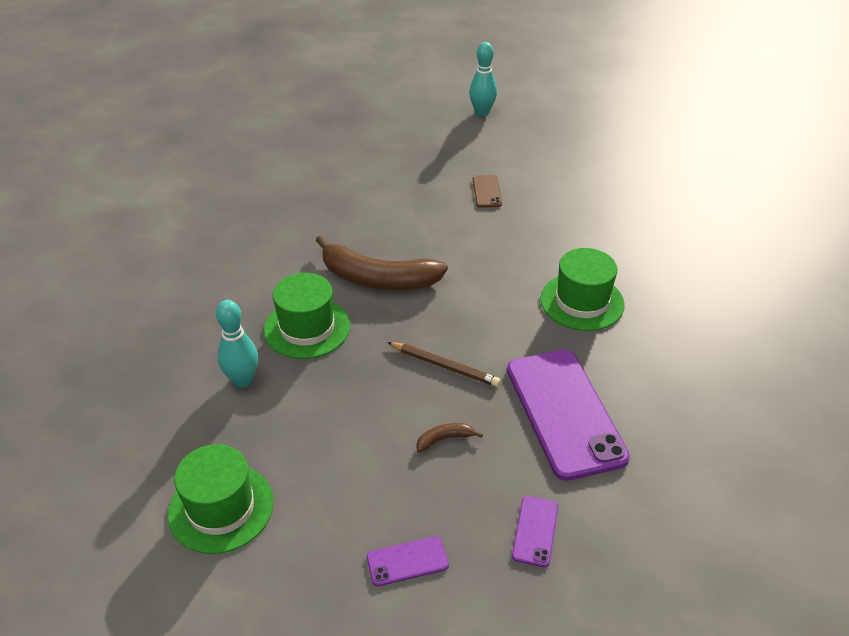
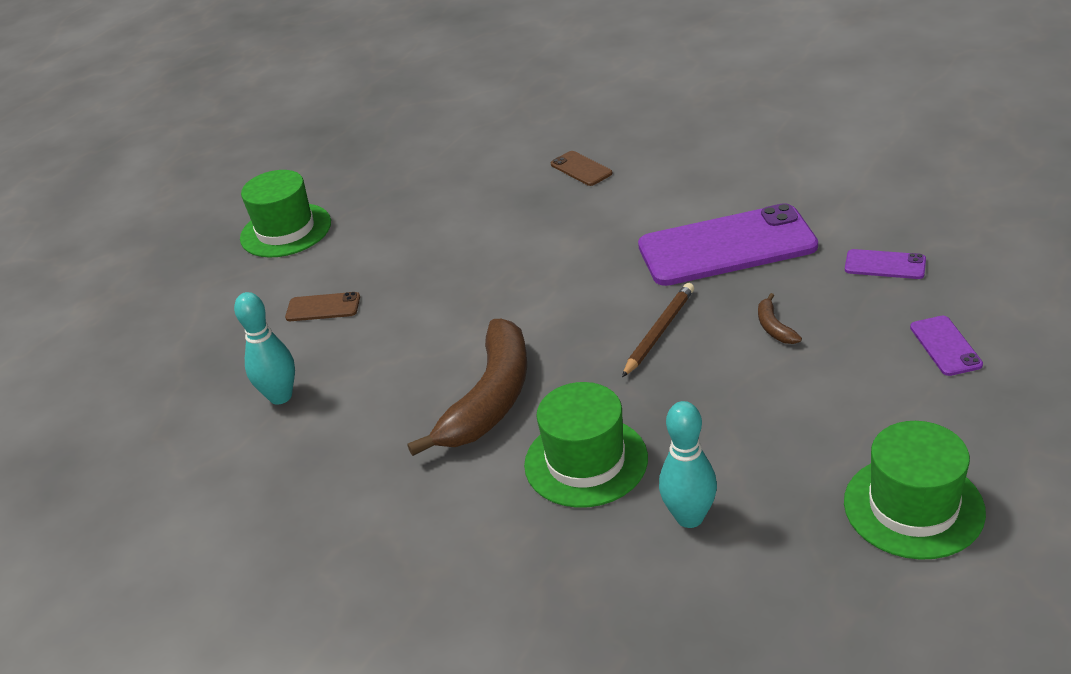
camera: 80 degrees left, 5 degrees down
(482, 112) = (124, 316): turquoise bowling pin -> turquoise bowling pin (280, 396)
(582, 302) = (555, 234): green hat -> green hat (286, 230)
(688, 314) = (581, 169): none -> brown phone

